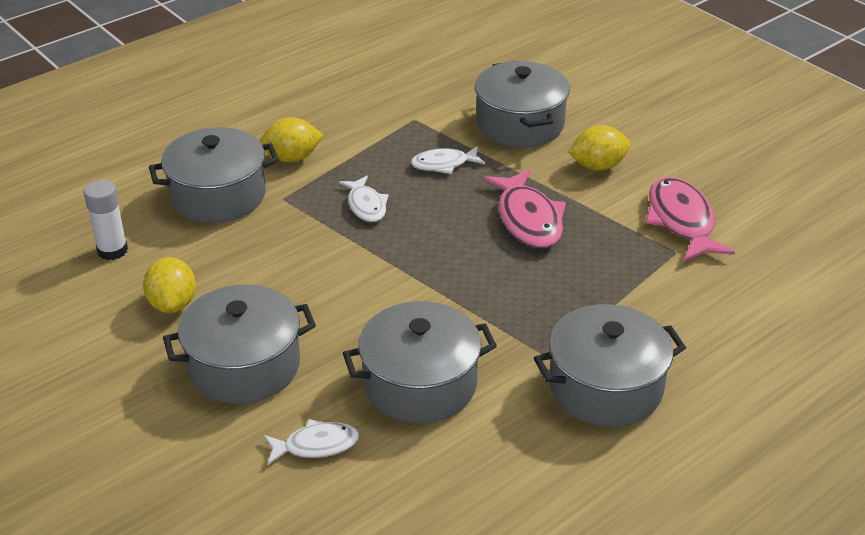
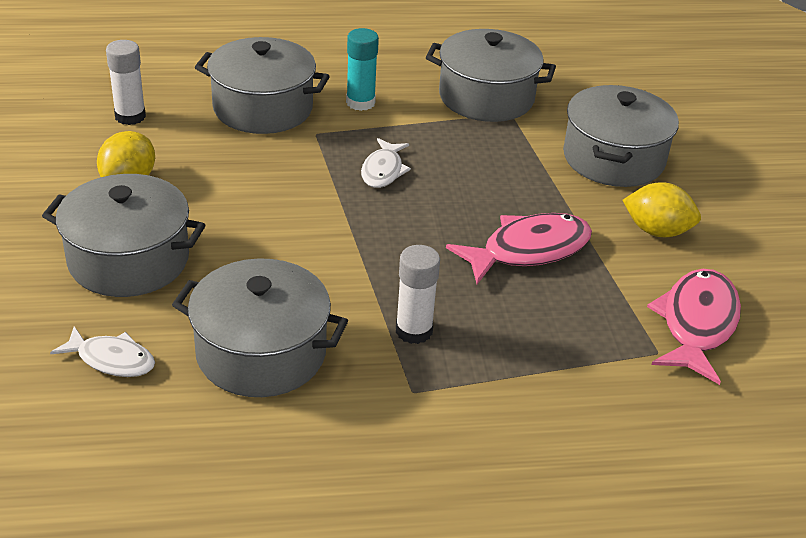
camera: 30 degrees right, 0 degrees up
(292, 158) = (360, 102): yellow lemon -> turquoise glue stick
(443, 164) = (496, 164): white fish -> none
(509, 315) = (414, 331): none -> white glue stick
(528, 219) = (528, 250): pink fish -> pink fish turned 135 degrees counterclockwise
(605, 387) = (438, 450): grey pot -> grey pot (486, 97)

